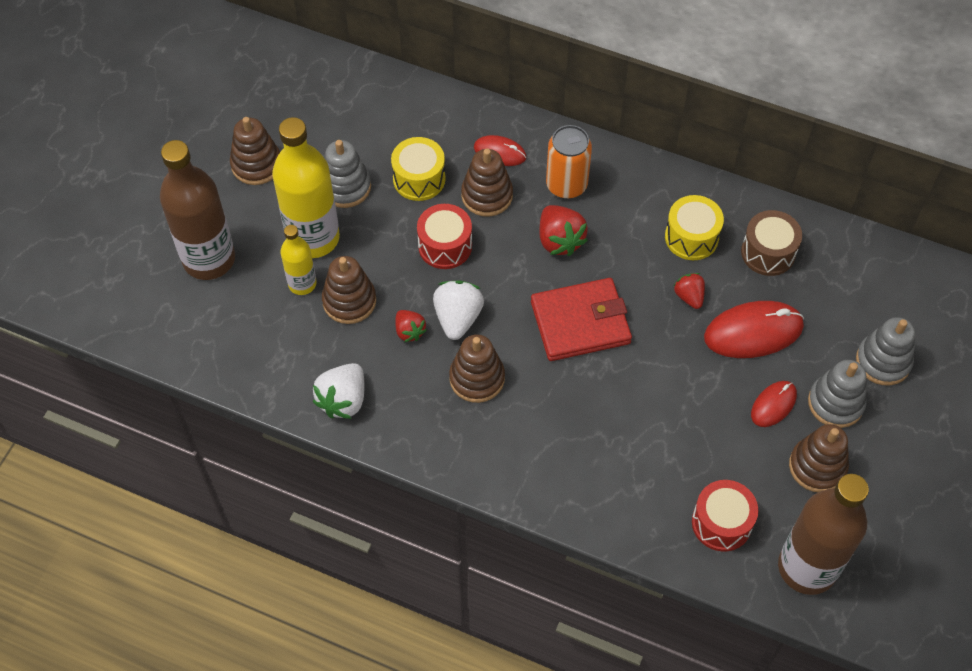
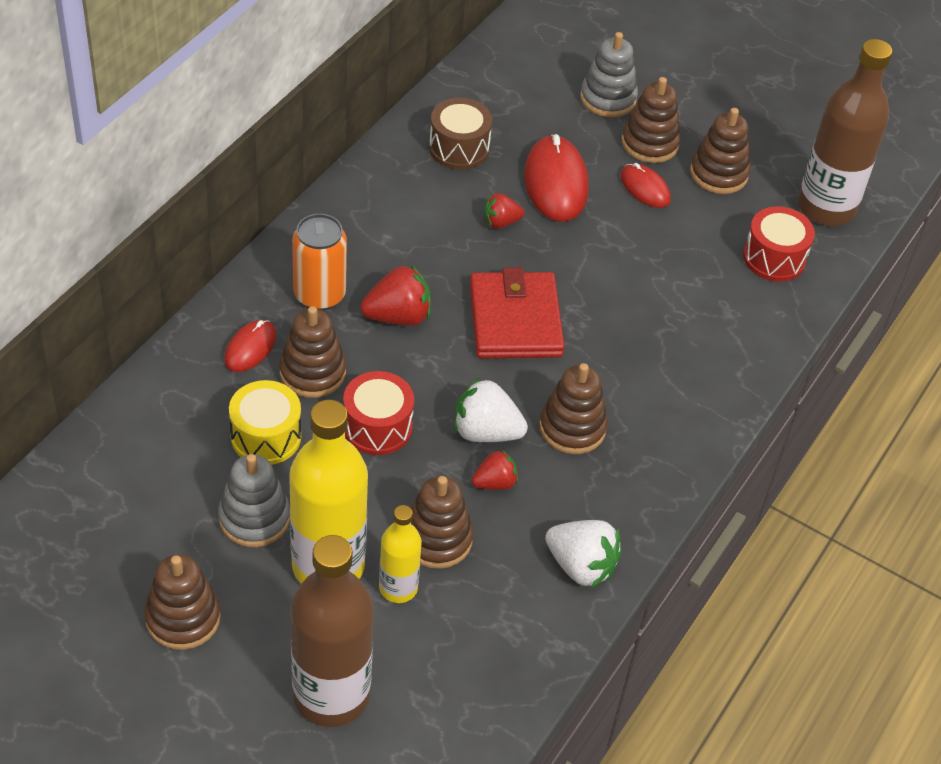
camera: 85 degrees left, 10 degrees down
(691, 237) = (423, 203): yellow drum -> none
(835, 403) = (650, 143): grey stacking toy -> brown stacking toy

